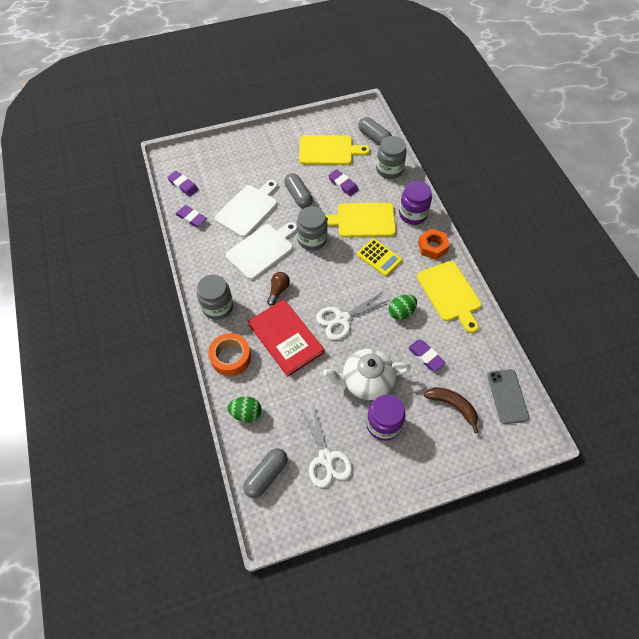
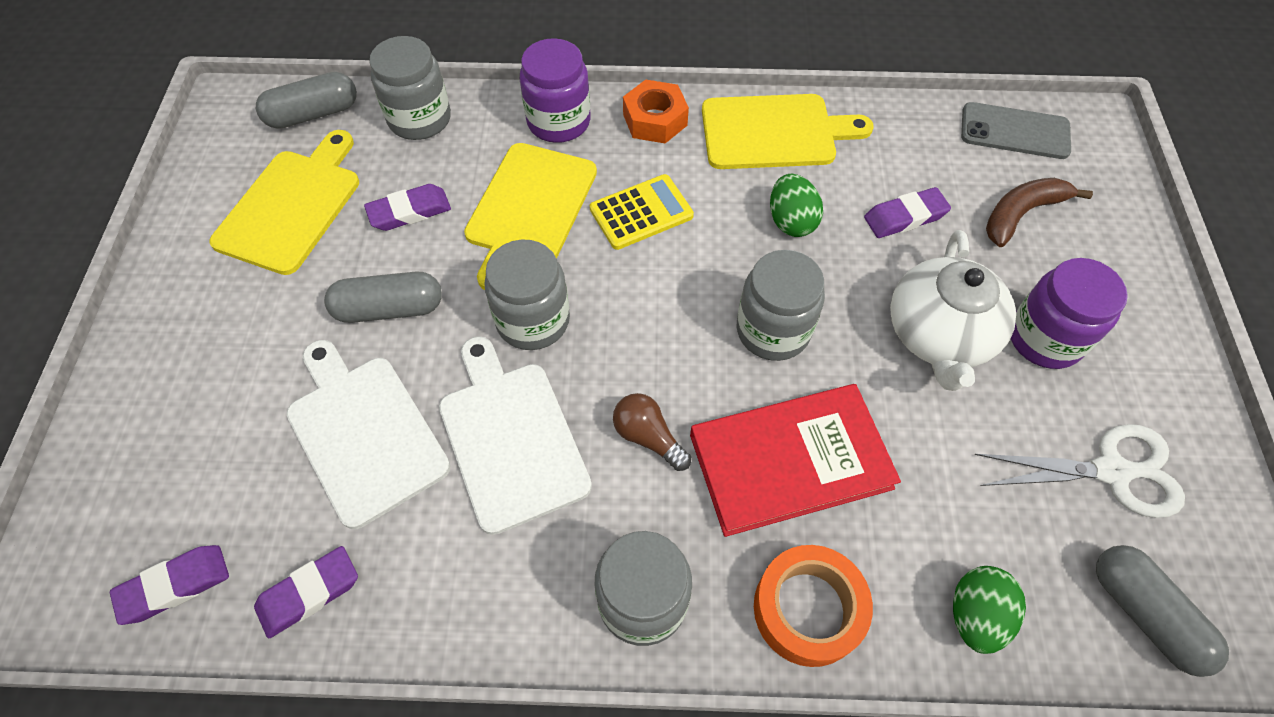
camera: 70 degrees left, 0 degrees up
(342, 319) = (773, 330): white scissors -> grey jar

